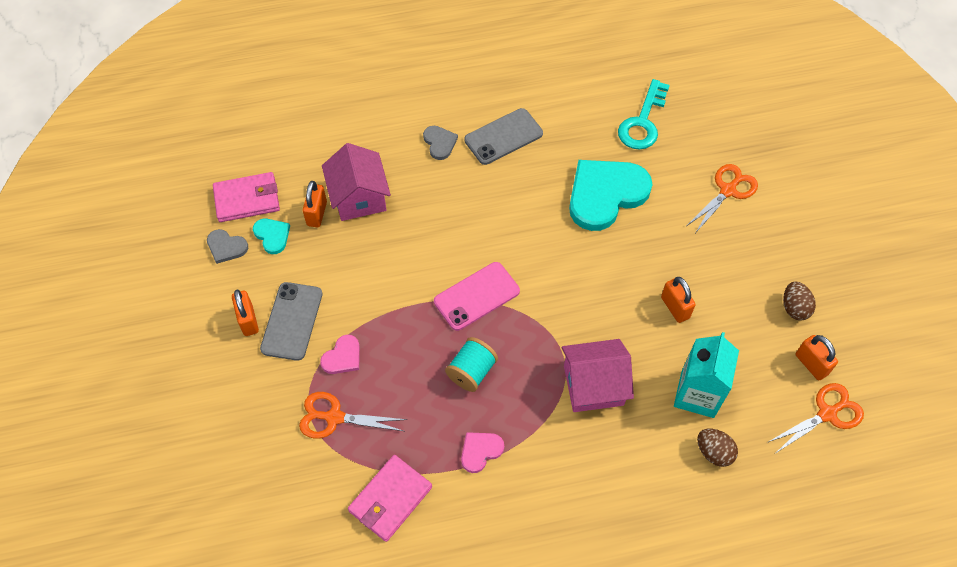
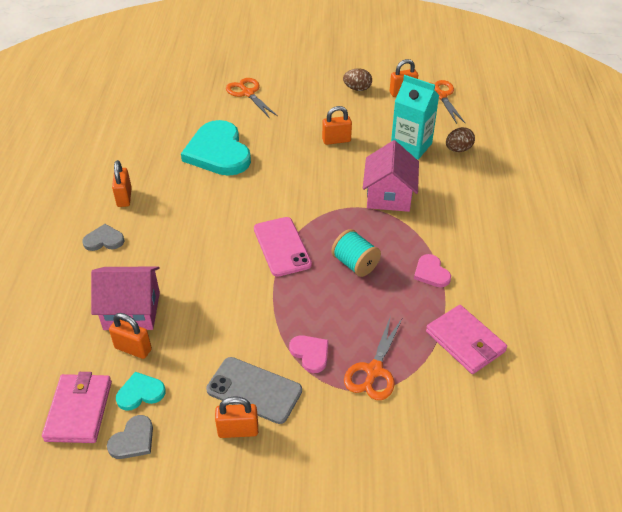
camera: 75 degrees left, 15 degrees down
(503, 137) = (124, 197): grey phone -> orange padlock
(643, 122) = (160, 118): turquoise key -> none

